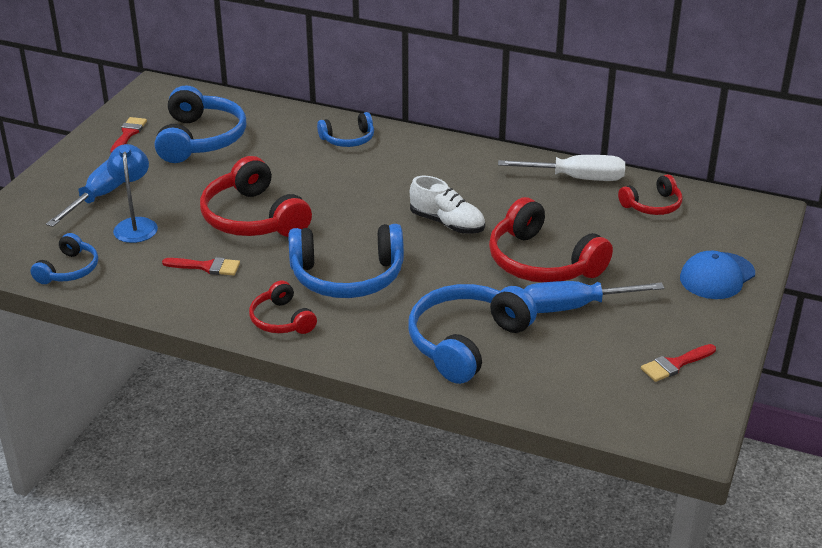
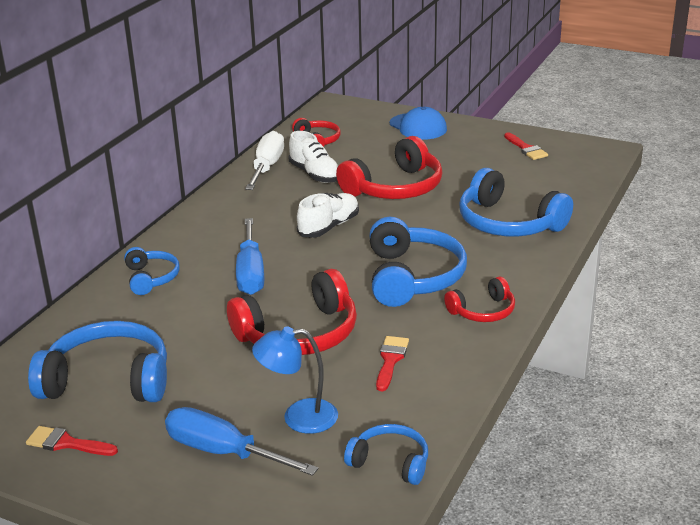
camera: 85 degrees left, 5 degrees down
(565, 209) = (315, 174): none -> white shoe
(573, 307) = (458, 179): blue screwdriver -> blue screwdriver (250, 273)

